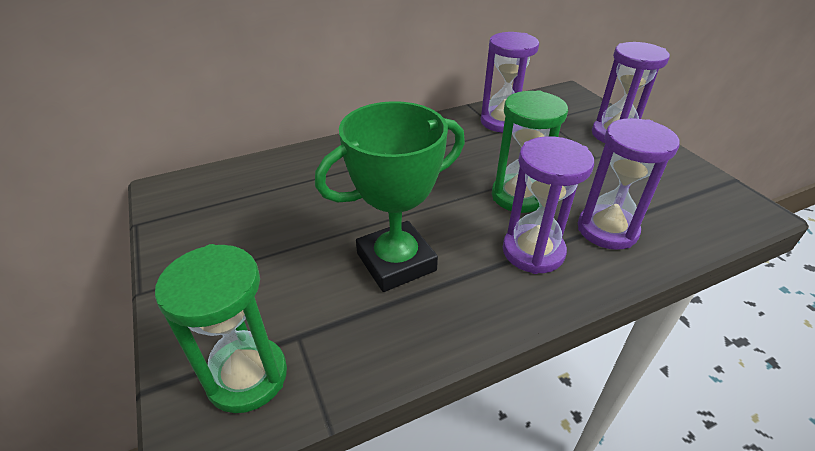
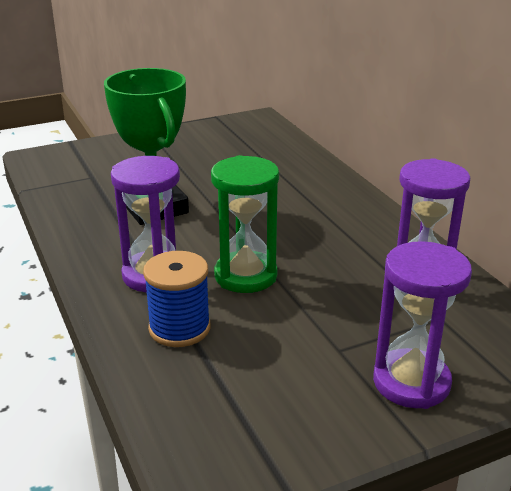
camera: 90 degrees right, 10 degrees down
(247, 376) = (66, 165): green hourglass -> none
(607, 230) = (179, 328): purple hourglass -> blue spool

